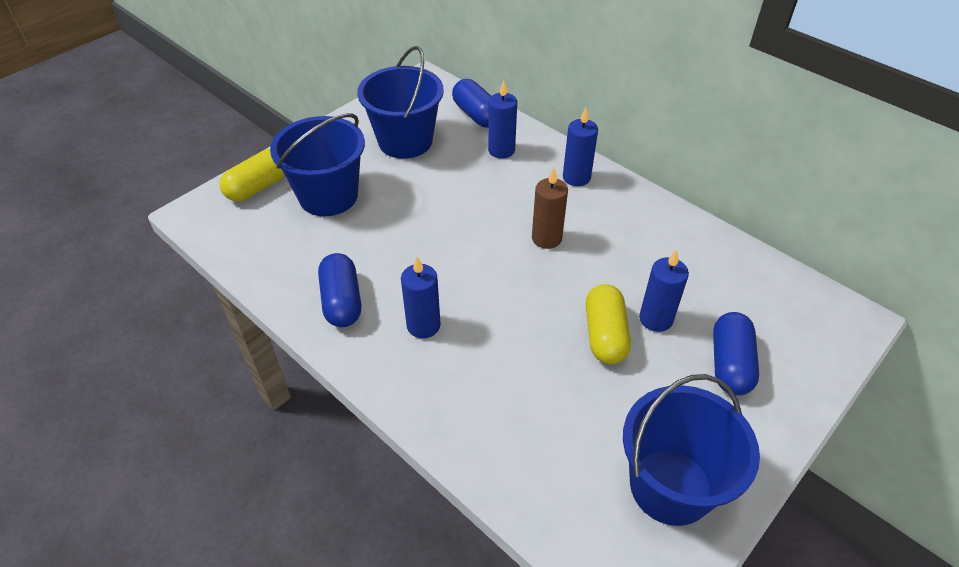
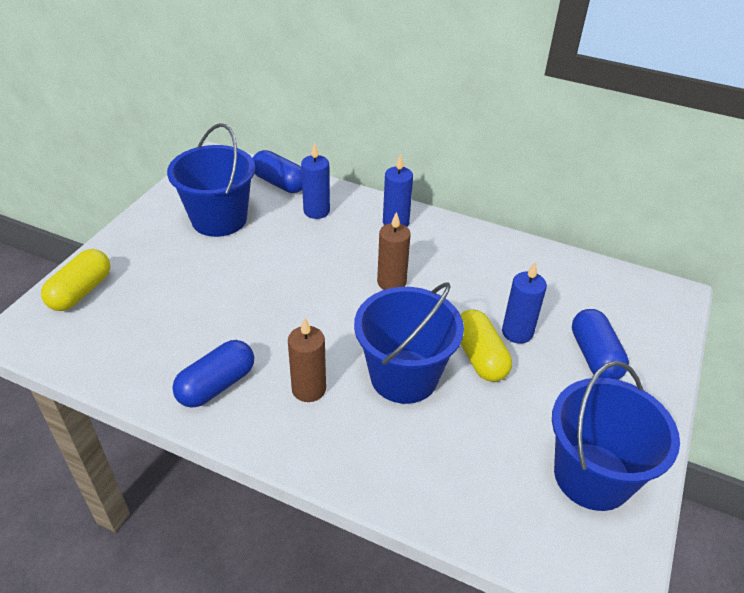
camera: 20 degrees left, 5 degrees down
(328, 196) = (161, 286): blue bucket -> blue bucket (404, 376)
(342, 301) = (217, 385): blue capsule -> blue capsule turned 75 degrees clockwise
(423, 325) = (309, 389): blue candle -> brown candle

